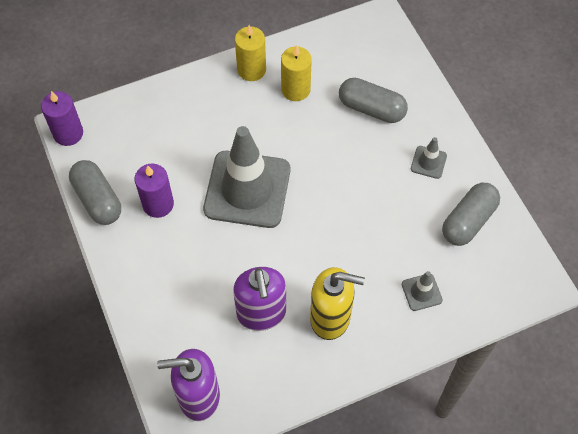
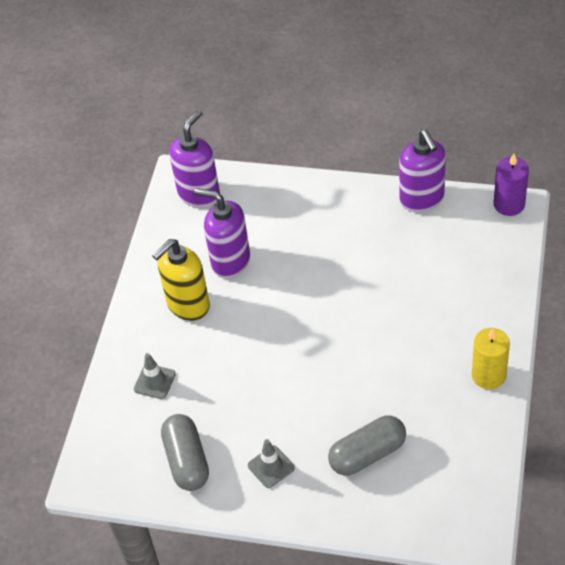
camera: 130 degrees right, 10 degrees down
(98, 199) = (422, 199): grey capsule -> purple soap dispenser
(158, 204) = (386, 237): purple candle -> none
(247, 189) = (353, 306): grey traffic cone -> none
(295, 89) = (437, 400): yellow candle -> none

